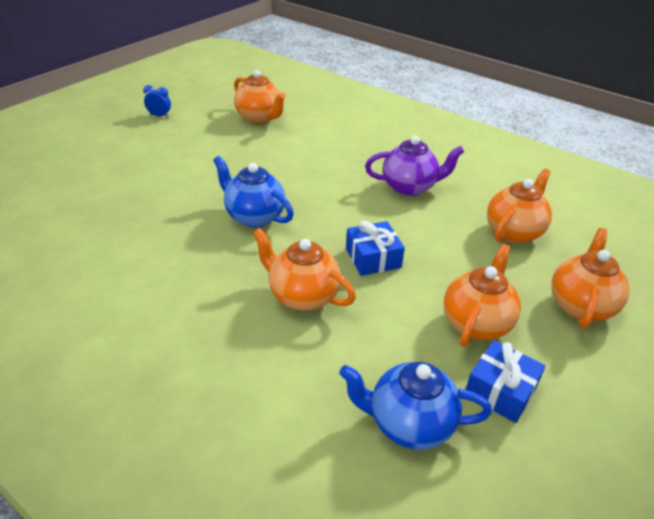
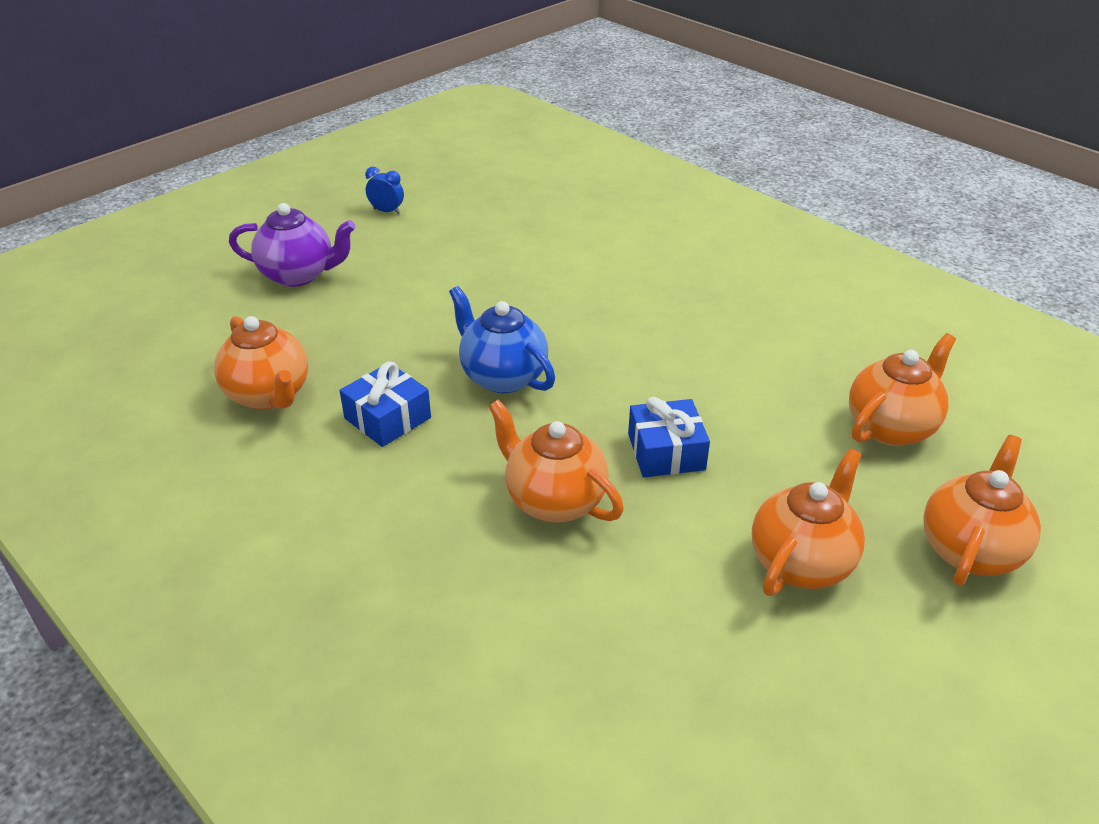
camera: 10 degrees right, 0 degrees up
(259, 118) = (533, 221): orange teapot -> orange teapot (269, 395)
(409, 187) = (742, 345): purple teapot -> purple teapot (298, 275)
(409, 424) = (673, 696): blue teapot -> none
(500, 390) = (816, 663): blue gift -> blue gift (387, 418)

